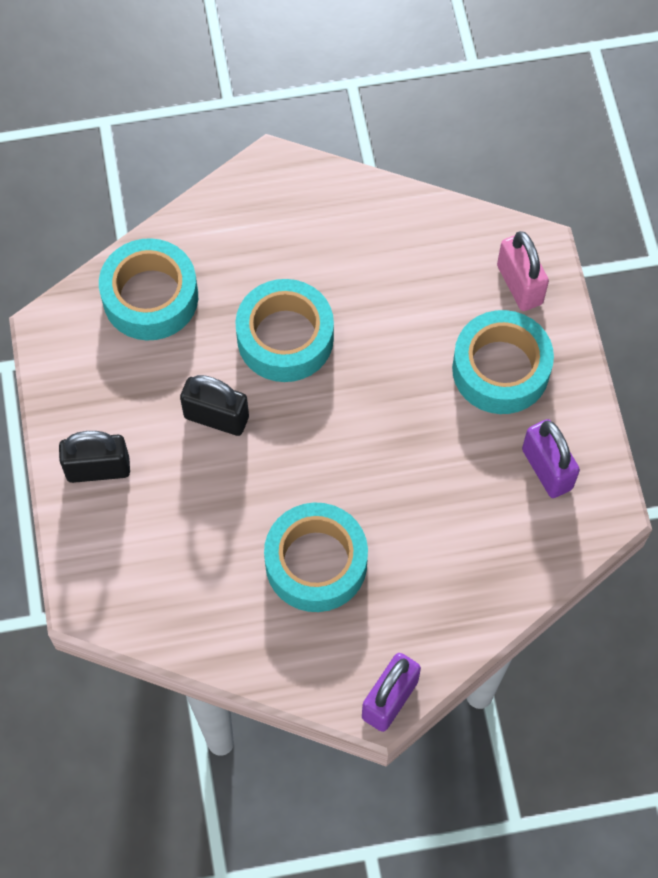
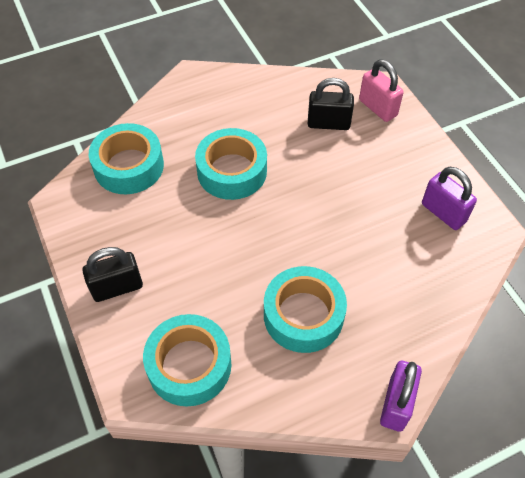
camera: 15 degrees left, 10 degrees down
(216, 417) = (198, 232): black padlock -> black padlock (328, 123)
(500, 369) = (386, 159): turquoise tape -> turquoise tape (189, 365)

